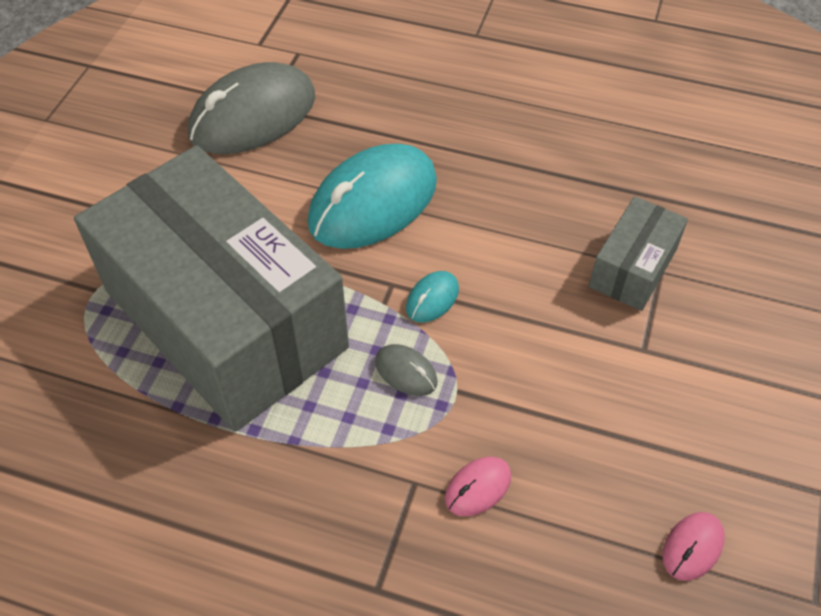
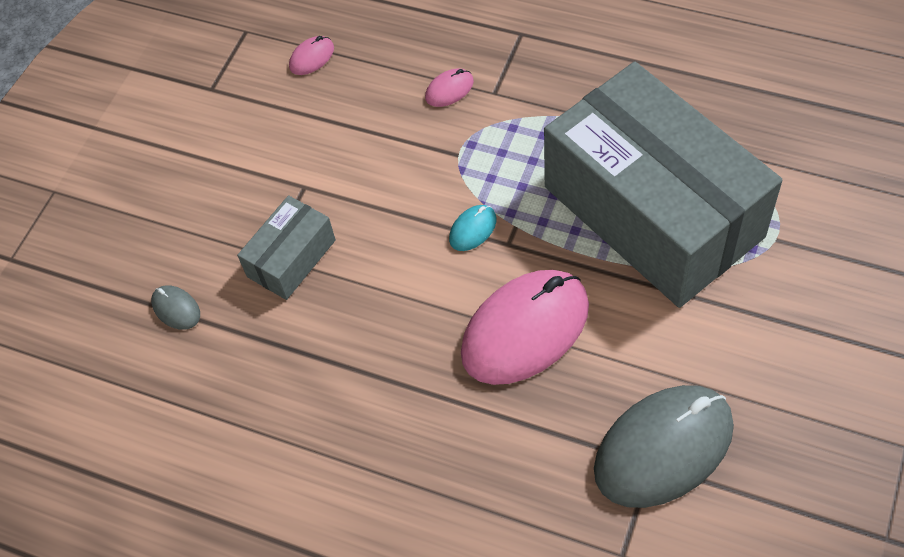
camera: 170 degrees left, 5 degrees up
(373, 202) = (525, 330): turquoise mouse -> pink mouse
(406, 372) = (498, 168): grey mouse -> grey mouse (176, 308)

